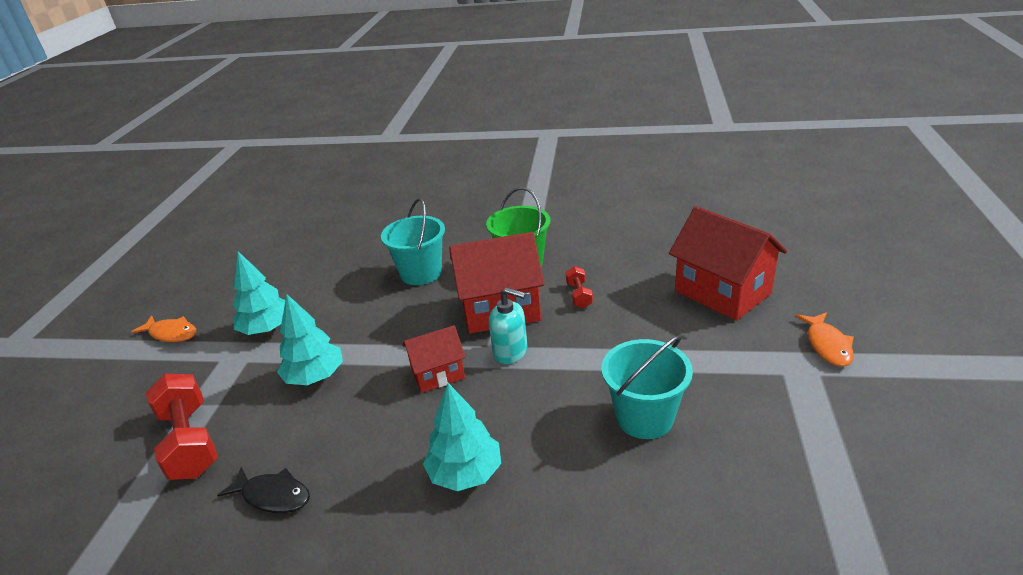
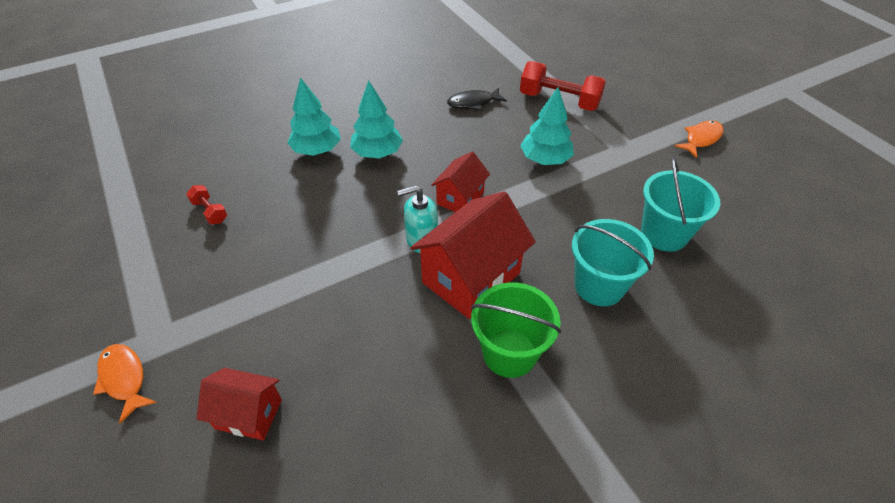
camera: 140 degrees right, 15 degrees up
(171, 333) = (701, 139): orange fish -> orange fish turned 150 degrees clockwise
(267, 329) = (639, 172): turquoise tree -> turquoise tree (317, 150)
(579, 295) = (408, 332): red dumbbell -> red dumbbell (210, 212)
(644, 417) = (279, 232): turquoise bucket -> turquoise bucket (664, 234)
(722, 292) = (248, 414): red house -> red house, size x0.57

